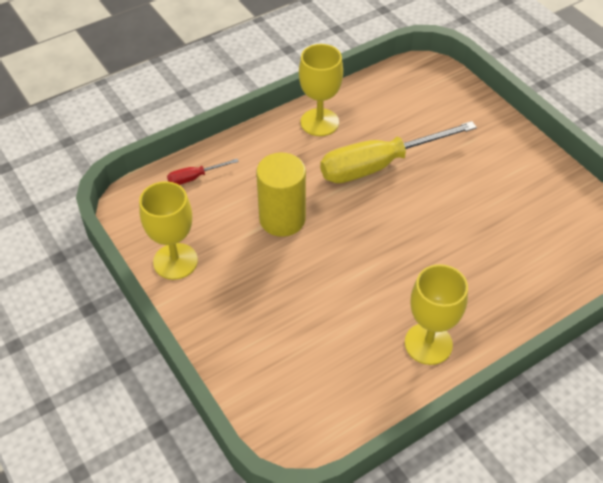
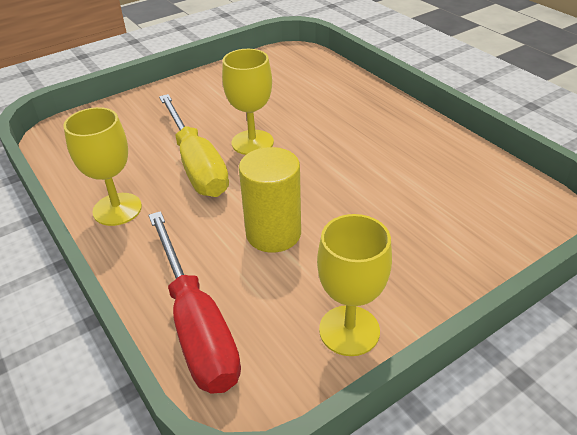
camera: 90 degrees left, 10 degrees down
(195, 177) = (196, 325): red screwdriver -> red screwdriver, size x2.31
(428, 343) = (415, 137): yellow goblet -> yellow goblet (252, 142)

